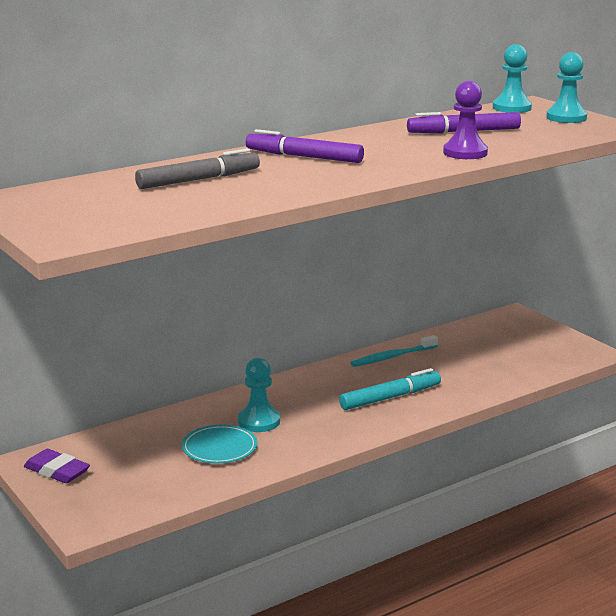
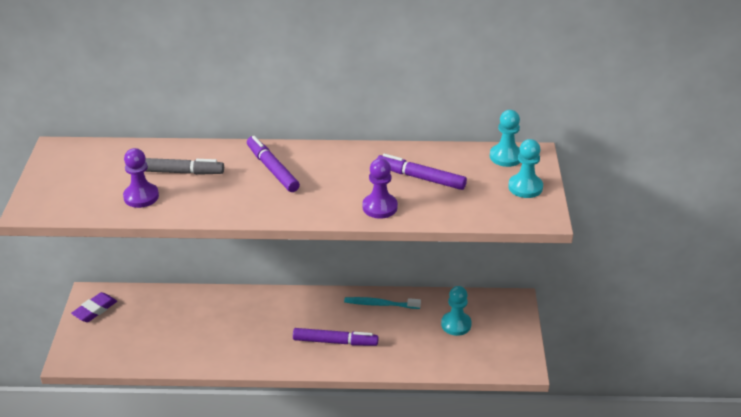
camera: 35 degrees right, 15 degrees up
(57, 471) = (95, 310): purple eraser -> purple eraser turned 60 degrees clockwise
(191, 202) = (141, 196): none -> purple pawn
(219, 448) = (192, 335): turquoise plate -> none
(259, 421) = (236, 323): turquoise pawn -> turquoise pawn (456, 324)
(390, 397) = (335, 342): turquoise marker -> purple marker

